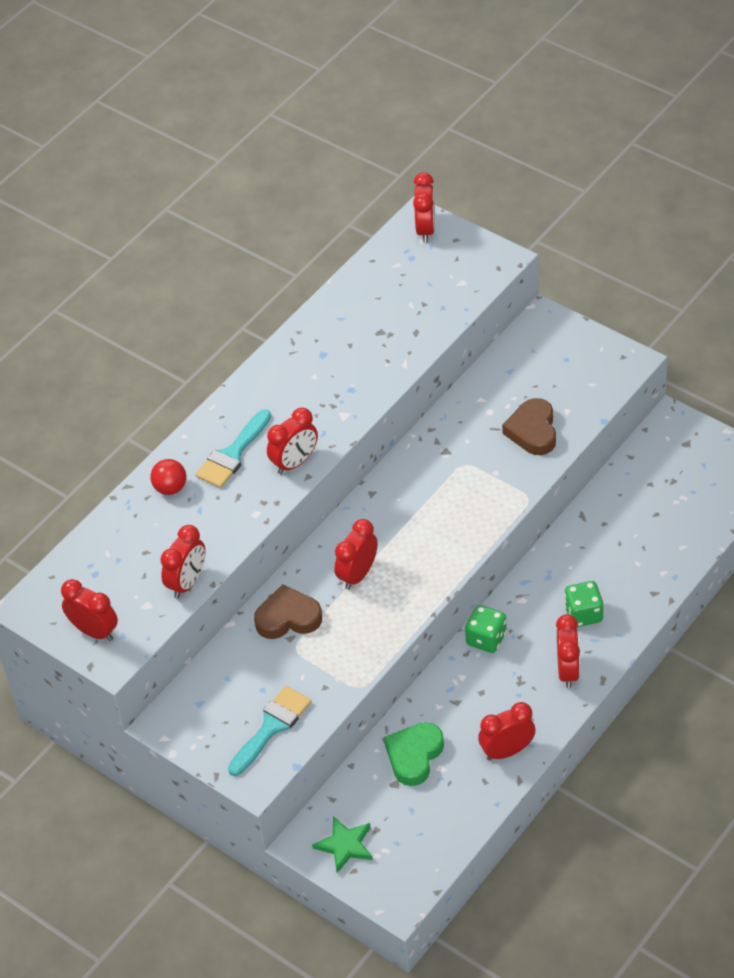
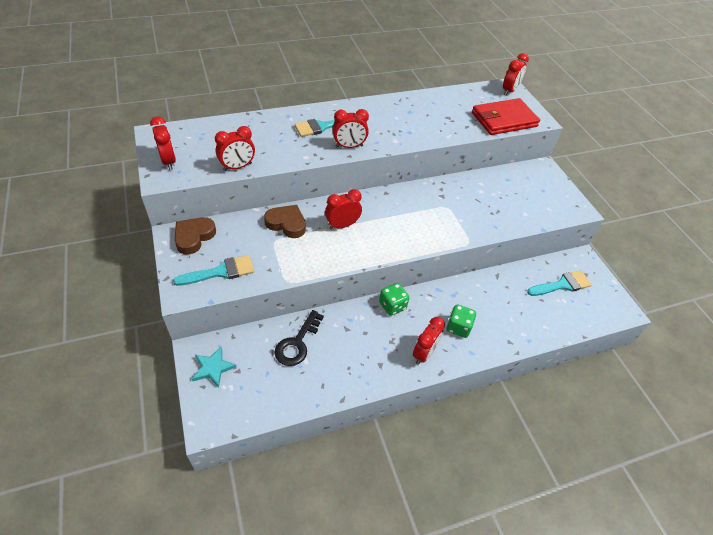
camera: 25 degrees right, 0 degrees up
(170, 488) = (277, 124): red ball -> none
(345, 845) = (213, 368): green star -> turquoise star
(414, 756) = (297, 343): green heart -> black key
(455, 289) = (504, 120): none -> red wallet
(507, 751) = (350, 376): red clock -> none
(533, 431) = (498, 212): brown heart -> brown heart (194, 237)
(668, 477) = (562, 285): none -> turquoise brush

